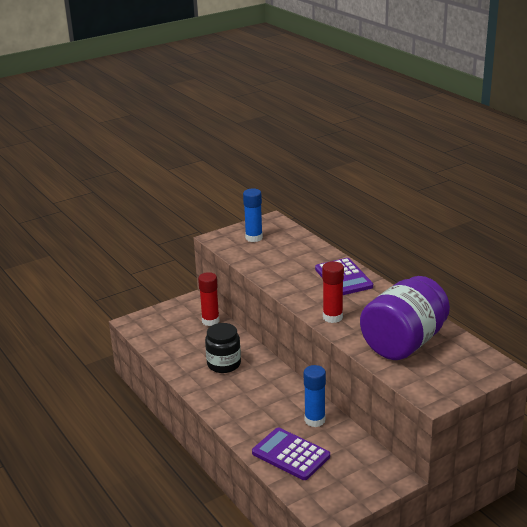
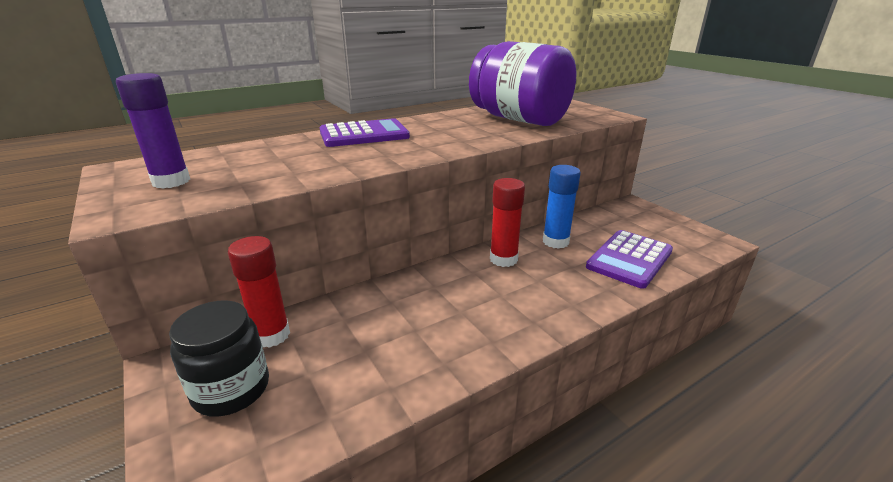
camera: 90 degrees left, 0 degrees up
(224, 364) = (422, 316): black jar -> black jar (231, 389)
(254, 238) = (171, 181): blue glue stick -> purple glue stick
(332, 317) = (463, 142): red glue stick -> red glue stick (503, 259)

